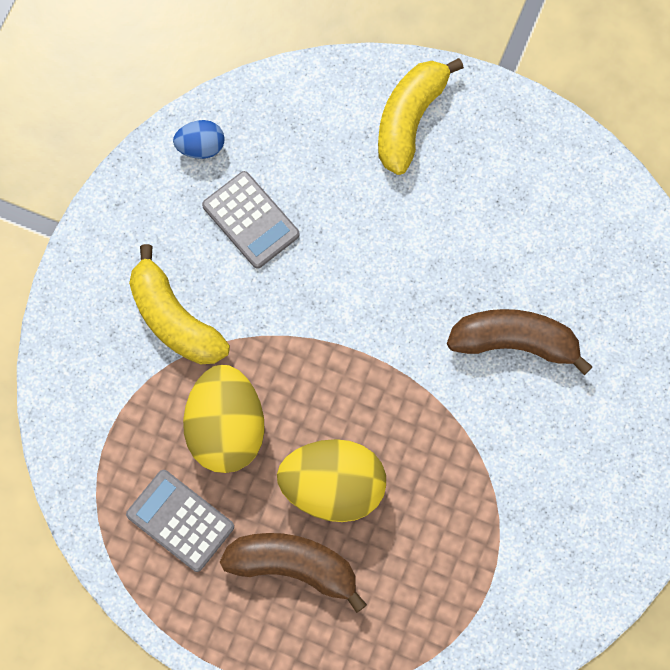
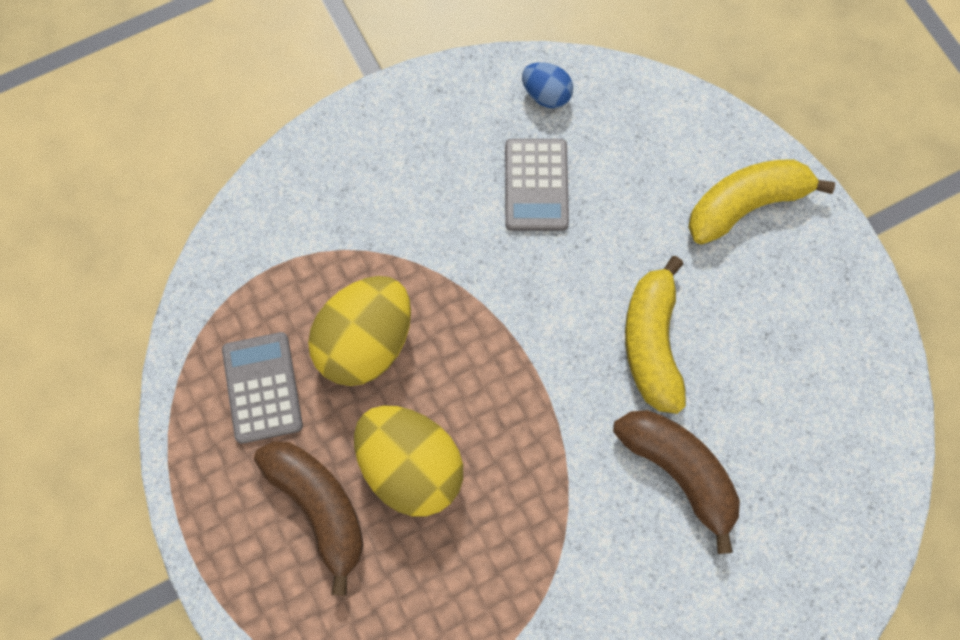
camera: 40 degrees right, 0 degrees up
(174, 319) = (403, 217): yellow banana -> yellow banana (651, 343)

